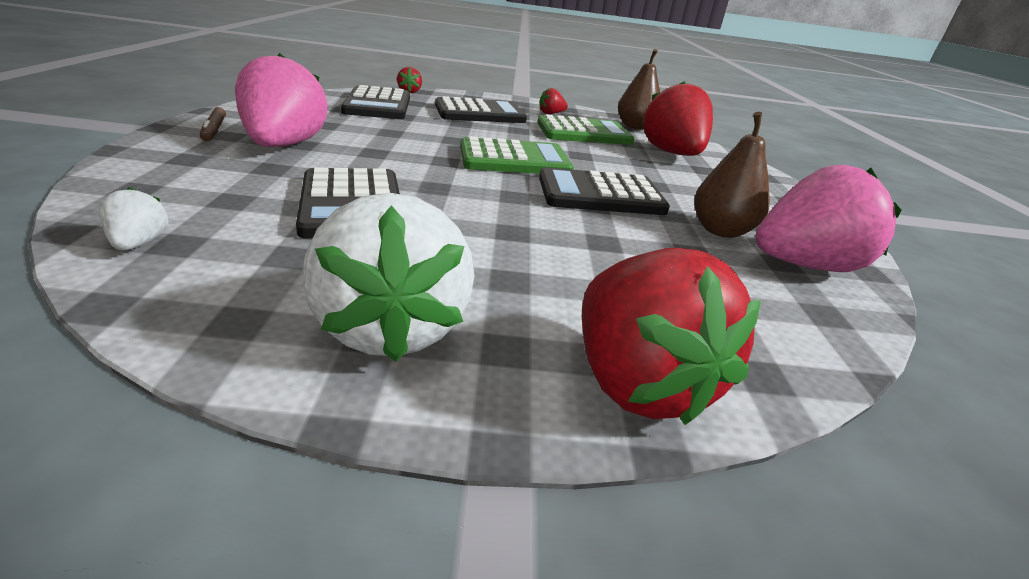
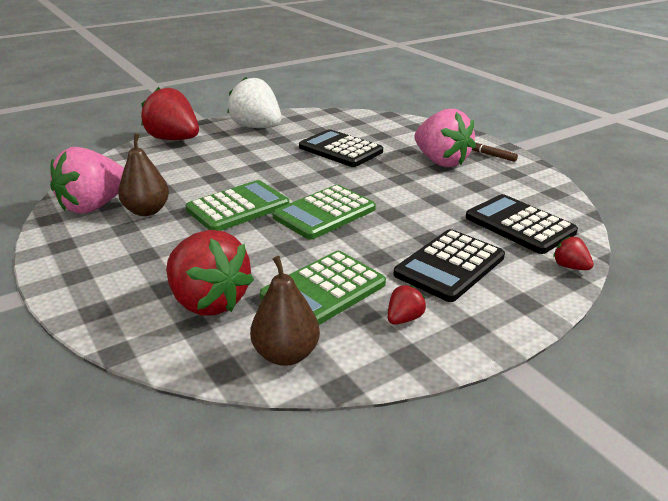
camera: 150 degrees right, 0 degrees up
(139, 243) = (363, 118): white strawberry -> none
(600, 194) = (238, 207): black calculator -> green calculator

